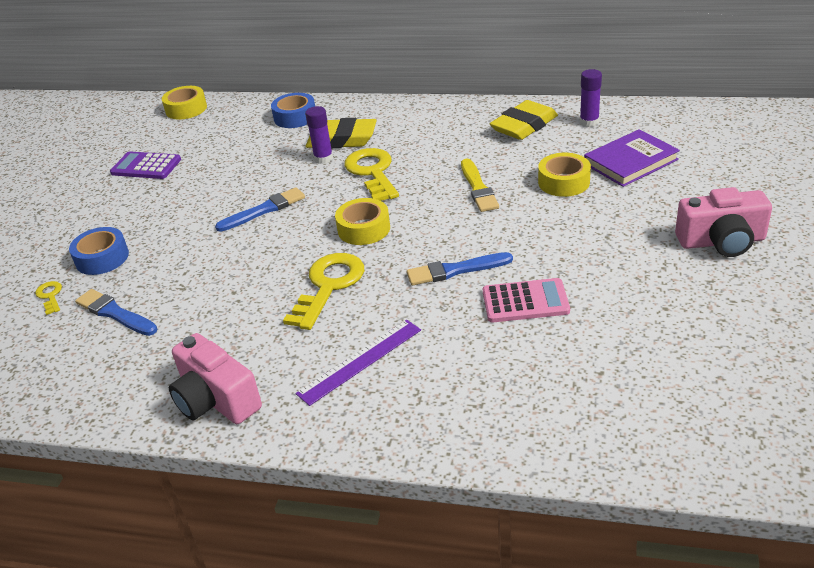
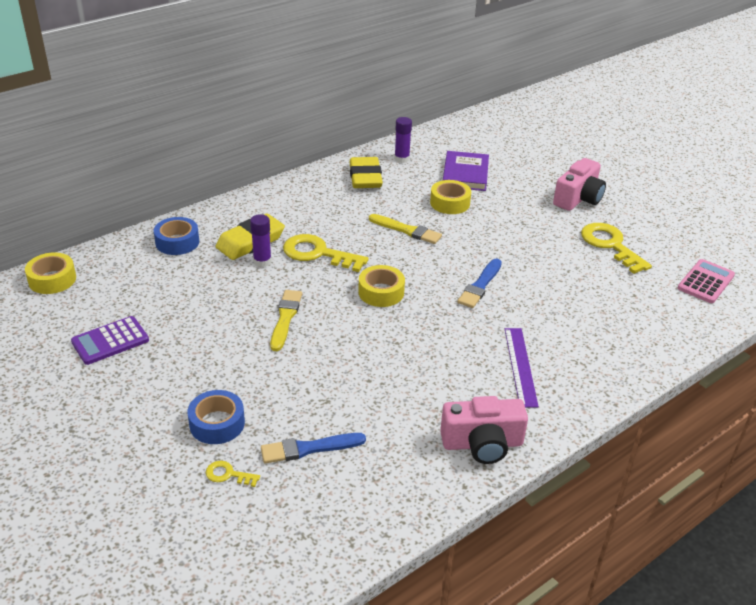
camera: 55 degrees left, 0 degrees up
(264, 210) = (285, 318): blue brush -> yellow brush
(328, 286) = (424, 338): yellow key -> yellow key (610, 245)
(525, 301) = (544, 281): pink calculator -> pink calculator (705, 282)

